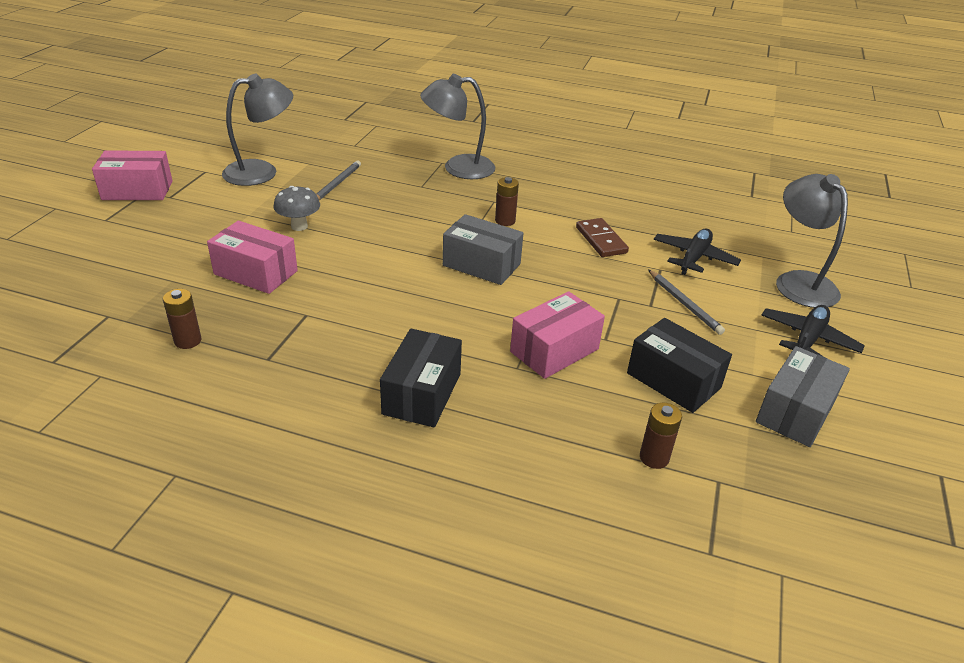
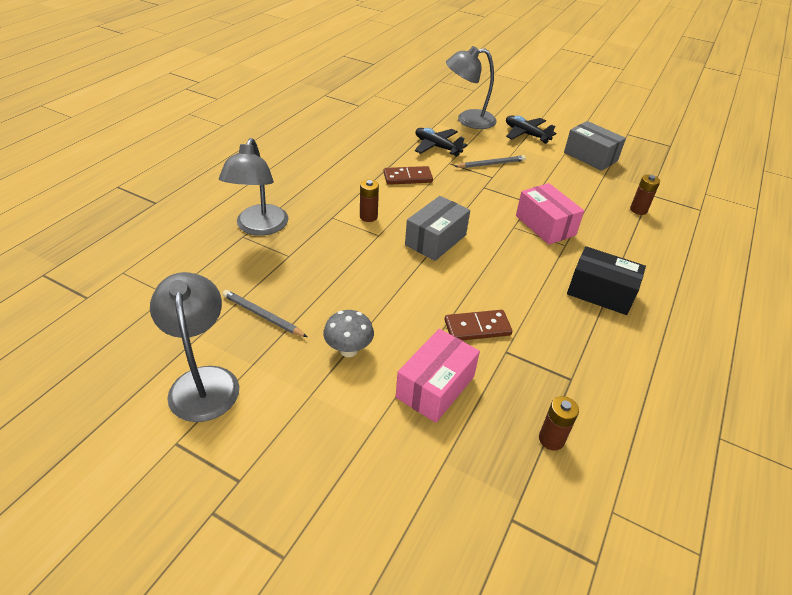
camera: 80 degrees left, 5 degrees up
(137, 190) = (205, 524): pink box -> none
(339, 295) = (477, 328): none -> brown domino
(673, 380) = (570, 187): black box -> none

